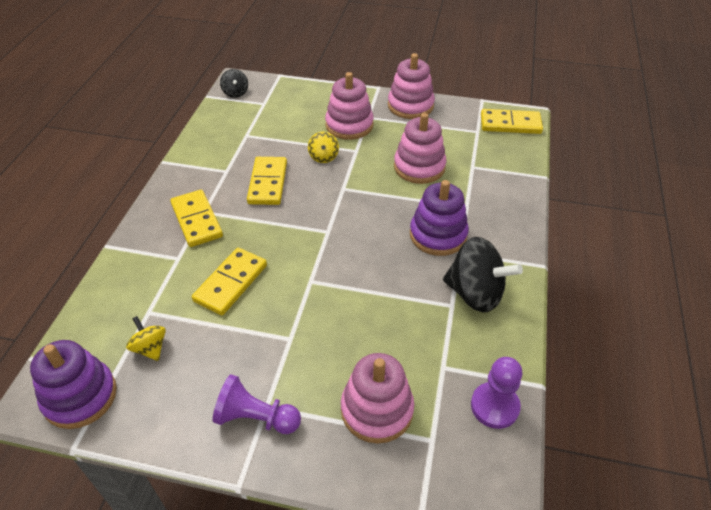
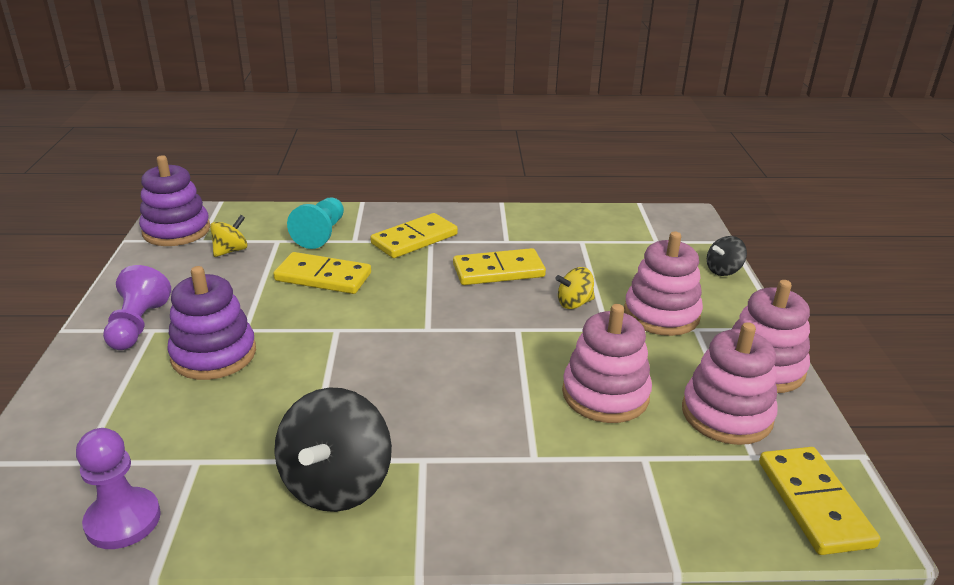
camera: 75 degrees right, 15 degrees down
(154, 279) = (321, 234): none -> turquoise pawn
(235, 93) = (661, 219): black spinning top -> black spinning top (723, 270)
(377, 410) = (134, 408): pink stacking toy -> pink stacking toy (726, 414)
(438, 235) = (453, 431): purple stacking toy -> purple stacking toy (214, 354)

